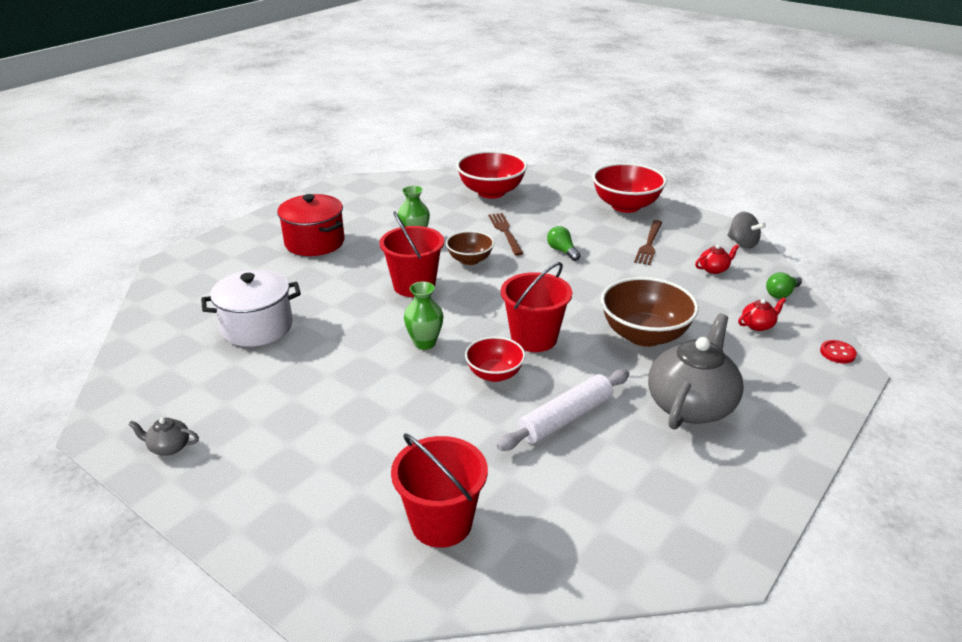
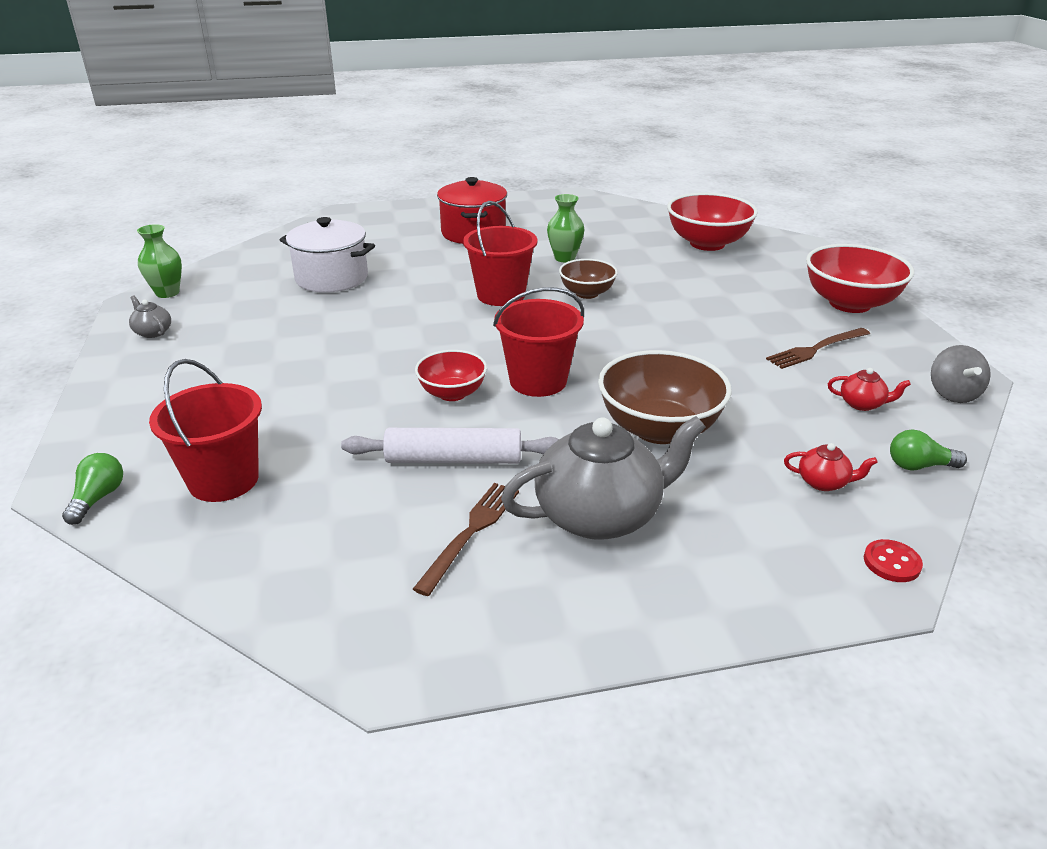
camera: 40 degrees right, 0 degrees up
(424, 343) = (435, 342): green vase -> green vase (167, 293)
(505, 232) = (663, 282): brown fork -> brown fork (471, 532)
(562, 251) = (697, 319): green light bulb -> green light bulb (98, 498)

